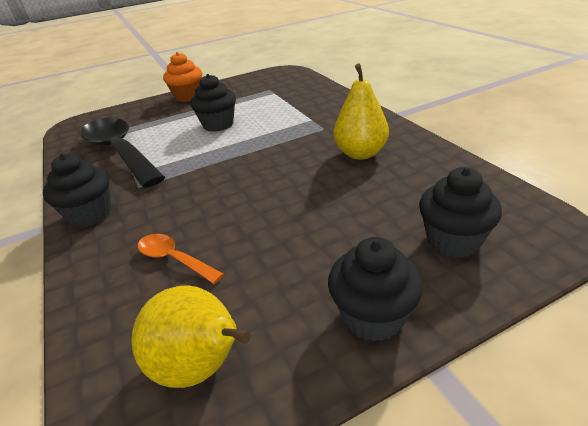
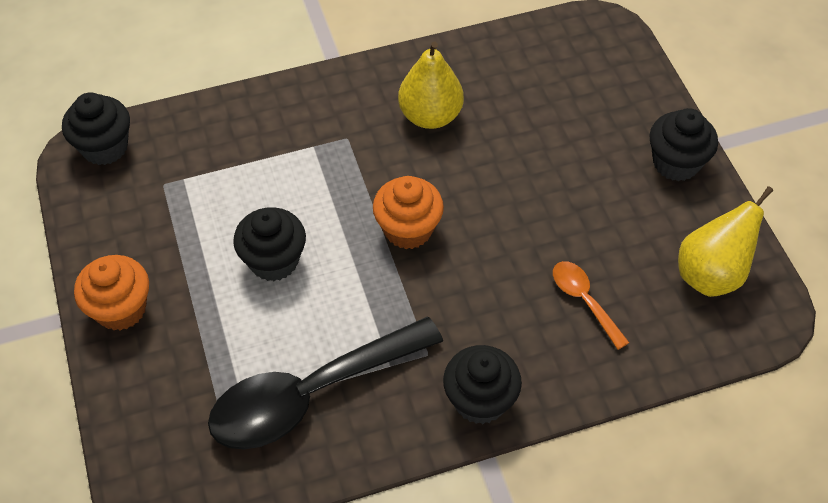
camera: 85 degrees left, 20 degrees up
(174, 259) = (584, 301): orange spoon -> orange spoon turned 105 degrees clockwise
(247, 162) = (408, 229): none -> orange cupcake
(453, 240) = (601, 90): black cupcake -> black cupcake (105, 147)

